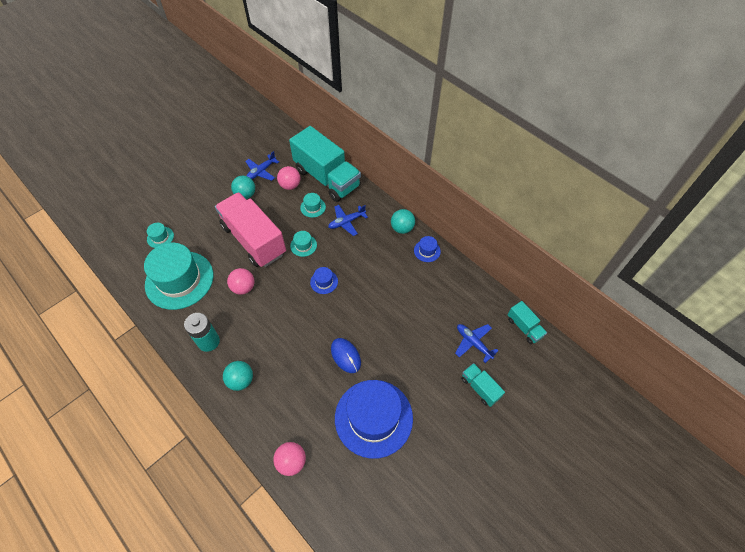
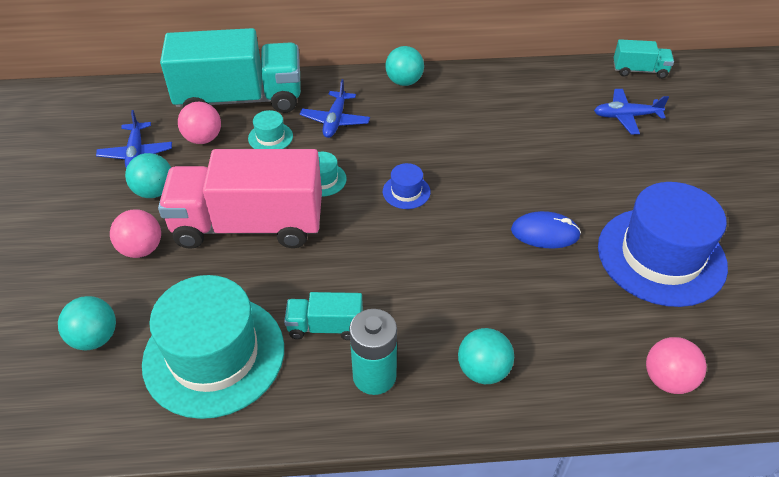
camera: 50 degrees left, 10 degrees down
(160, 237) = (95, 338): turquoise hat -> turquoise ball
(243, 287) = (321, 281): pink ball -> pink ball (141, 249)
(427, 251) = (461, 81): blue hat -> none
(480, 388) = (690, 144): turquoise truck -> turquoise truck (325, 326)

